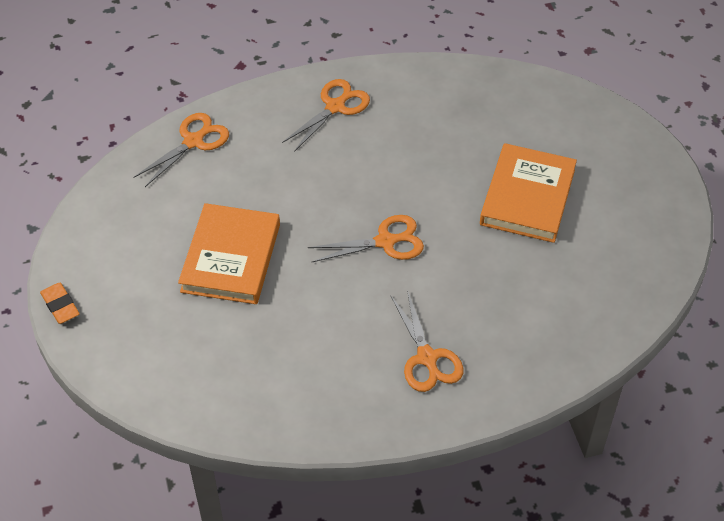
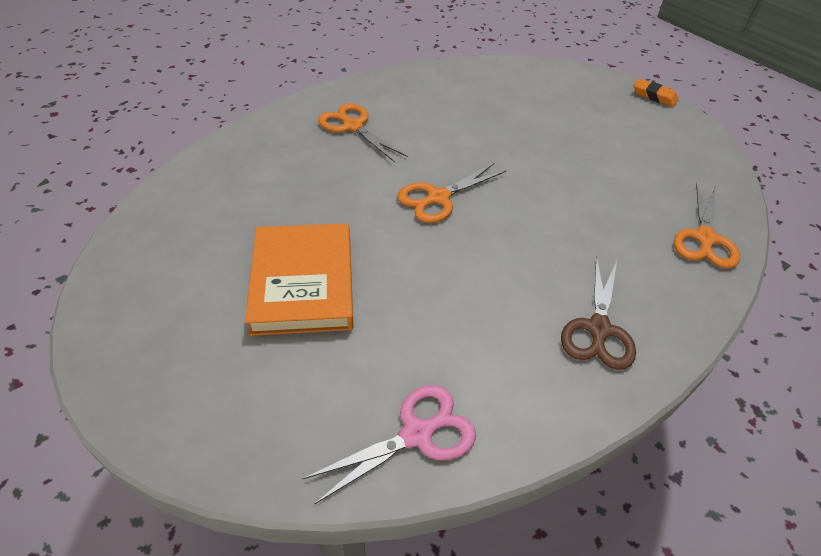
camera: 155 degrees right, 5 degrees down
(230, 258) = (565, 152): orange book -> none
(335, 107) = (598, 329): orange scissors -> brown scissors
(486, 87) = (416, 434): none -> pink scissors

